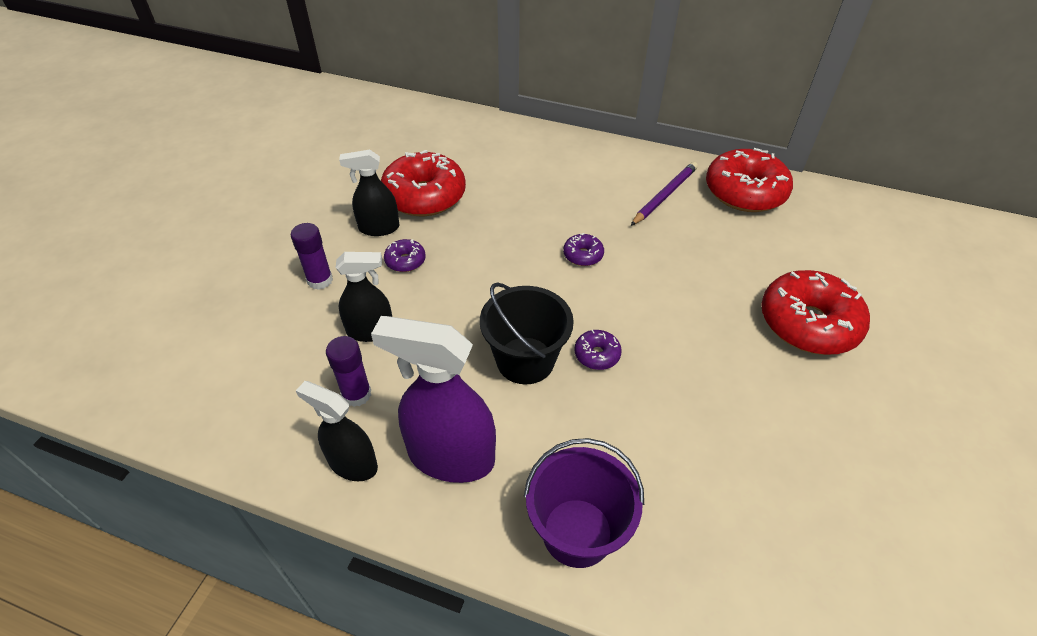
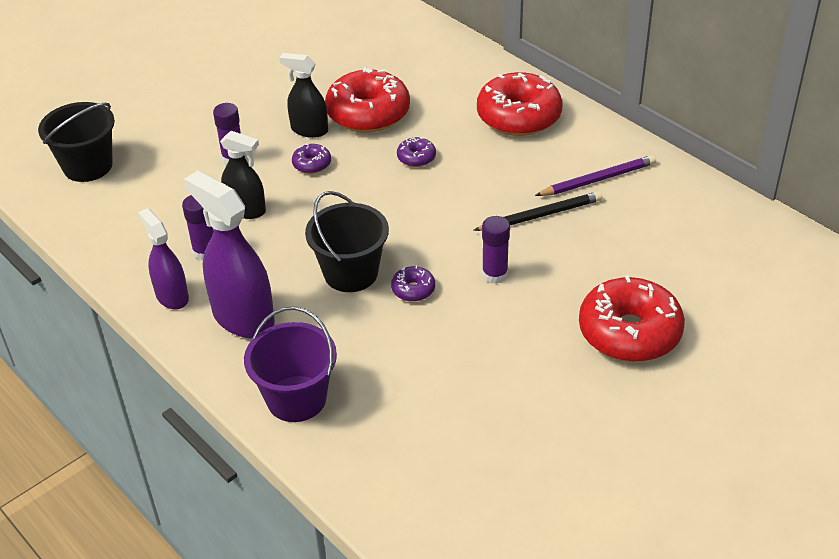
camera: 30 degrees right, 5 degrees down
(155, 342) = (88, 166): none -> black bucket
(352, 464) = (172, 296): black spray bottle -> purple spray bottle
(583, 255) = (470, 208): purple donut -> purple donut (416, 158)
(647, 242) = (540, 215): none -> black pencil
(655, 311) = (495, 274): none -> purple glue stick
(744, 192) = (685, 201): red donut -> red donut (519, 117)

